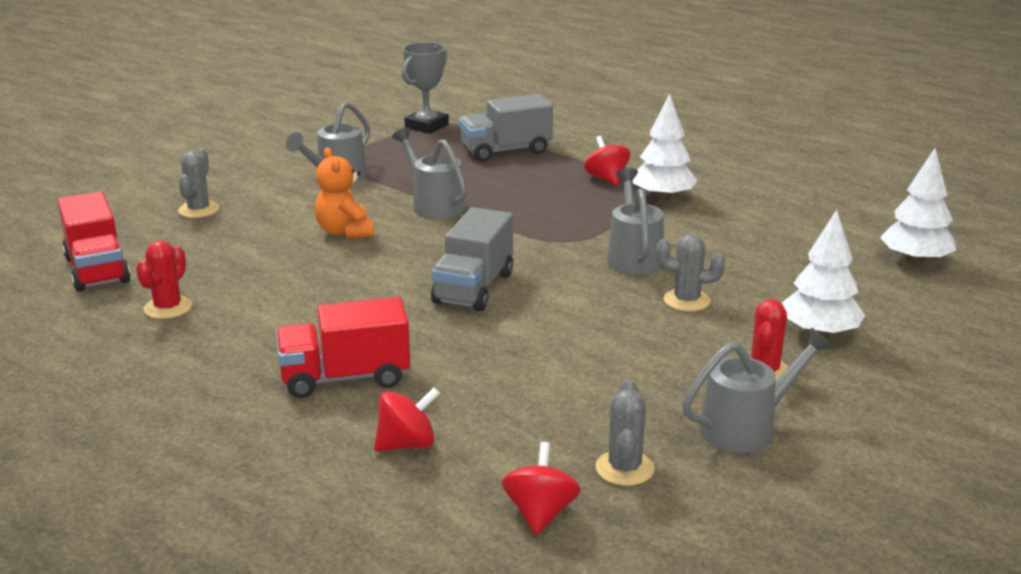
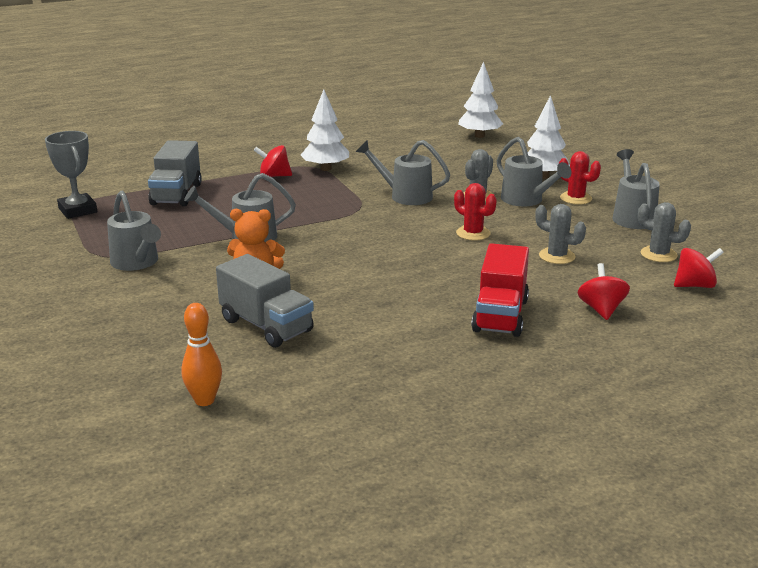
camera: 65 degrees left, 0 degrees up
(97, 270) = (204, 400): red truck -> orange bowling pin
(168, 308) = (323, 372): red cactus -> red cactus (473, 233)
(198, 210) = (125, 333): grey cactus -> grey cactus (557, 256)
(474, 288) = (403, 250): grey truck -> grey truck (266, 326)
(540, 513) = (694, 285): red spinning top -> red spinning top turned 135 degrees clockwise
(711, 336) = (526, 200): none -> grey watering can

